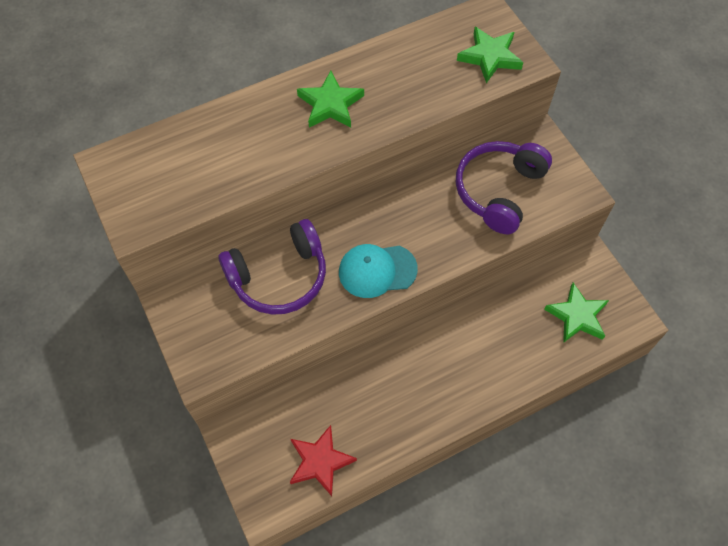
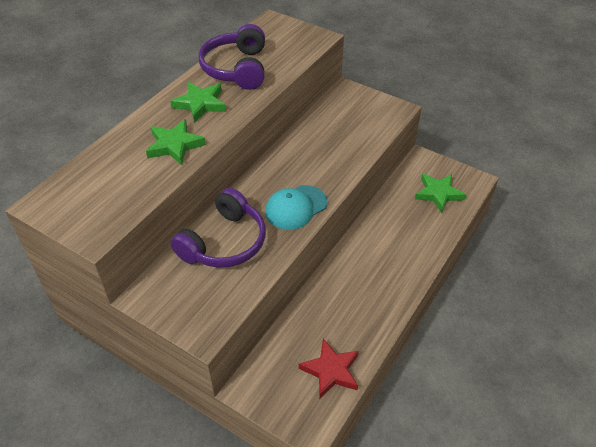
camera: 30 degrees left, 15 degrees down
(490, 57) = (292, 42): green star -> green star (175, 145)
(499, 191) = (344, 128): purple headphones -> purple headphones (236, 68)

